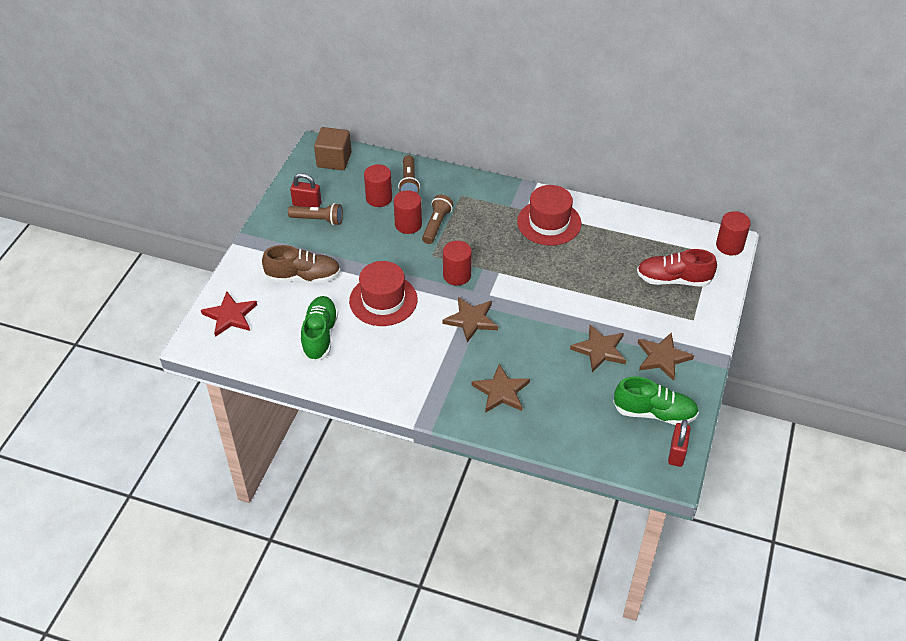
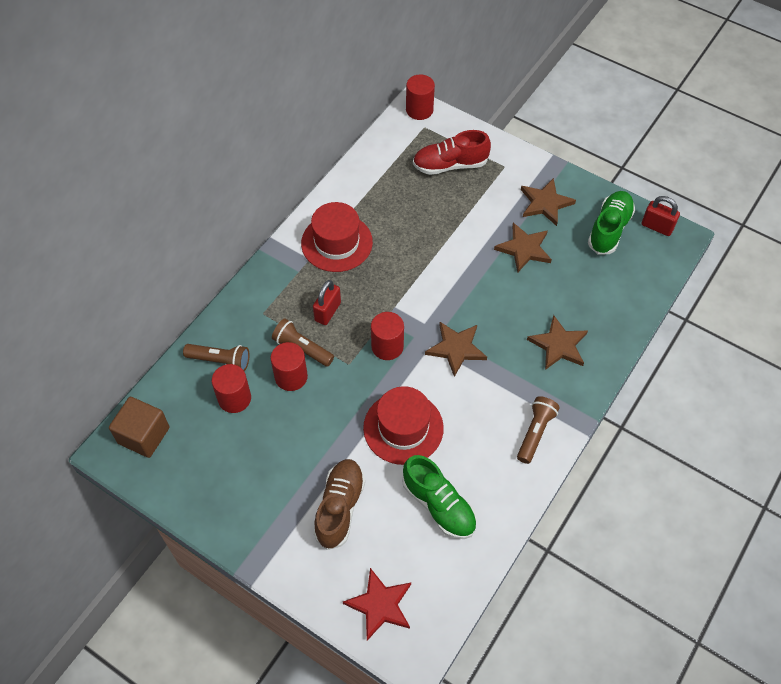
camera: 75 degrees left, 10 degrees up
(307, 204) = (213, 482): red padlock -> red padlock (327, 312)
(318, 220) = (247, 474): brown flashlight -> brown flashlight (535, 433)
(320, 335) = (439, 505): green shoe -> green shoe turned 150 degrees counterclockwise
(673, 279) = (450, 165): red shoe -> red shoe turned 60 degrees clockwise

